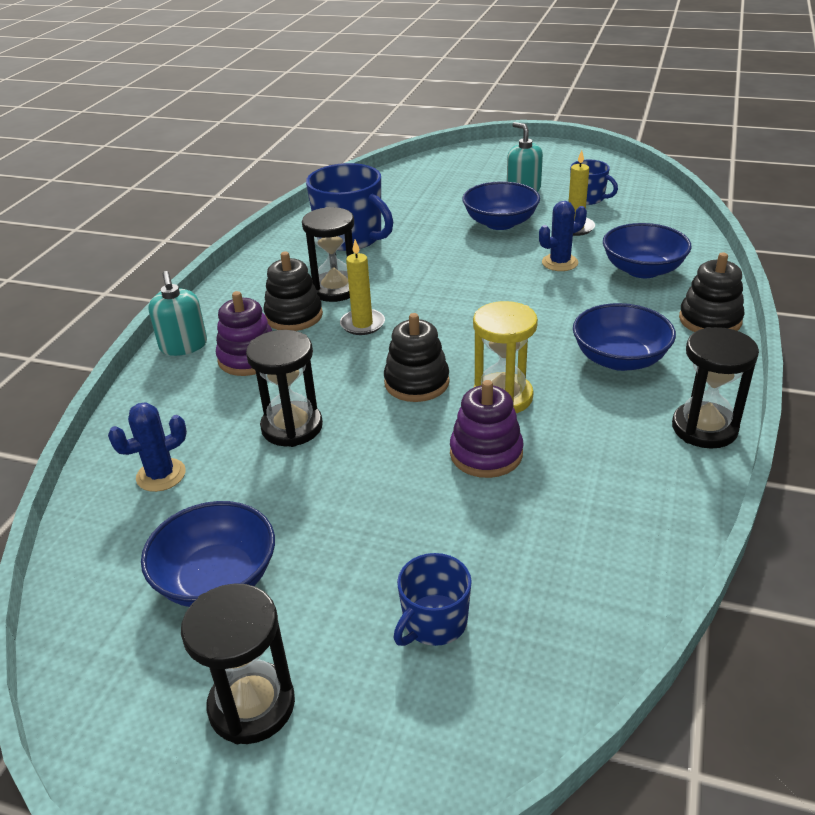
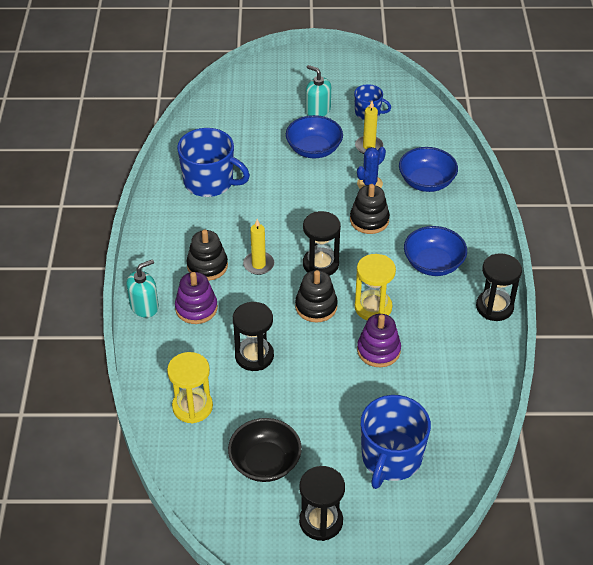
camera: 20 degrees left, 10 degrees up
(161, 475) = (192, 407): blue cactus -> yellow hourglass
(183, 346) = (144, 306): turquoise soap dispenser -> turquoise soap dispenser turned 90 degrees counterclockwise
(217, 579) = (265, 462): blue bowl -> black bowl
(335, 289) = (224, 236): black hourglass -> black hourglass (320, 264)
(434, 622) = (391, 458): blue mug -> blue mug, size x1.81
(710, 320) = (479, 221): black stacking toy -> black stacking toy (369, 220)

